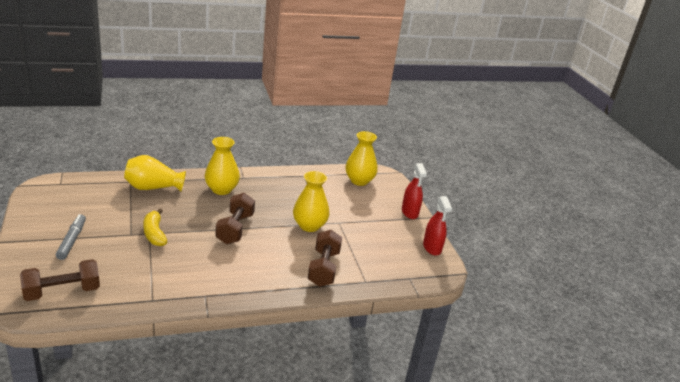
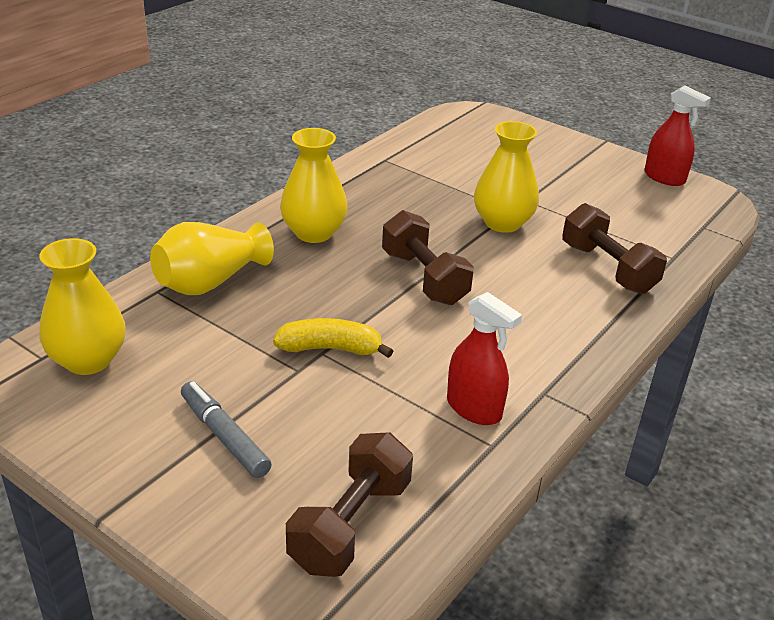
camera: 35 degrees left, 5 degrees up
(154, 233) = (330, 348): yellow banana -> yellow banana turned 150 degrees clockwise
(359, 181) = (460, 134): yellow vase -> yellow vase (88, 360)
(409, 212) = (576, 147): red spray bottle -> red spray bottle (474, 408)

